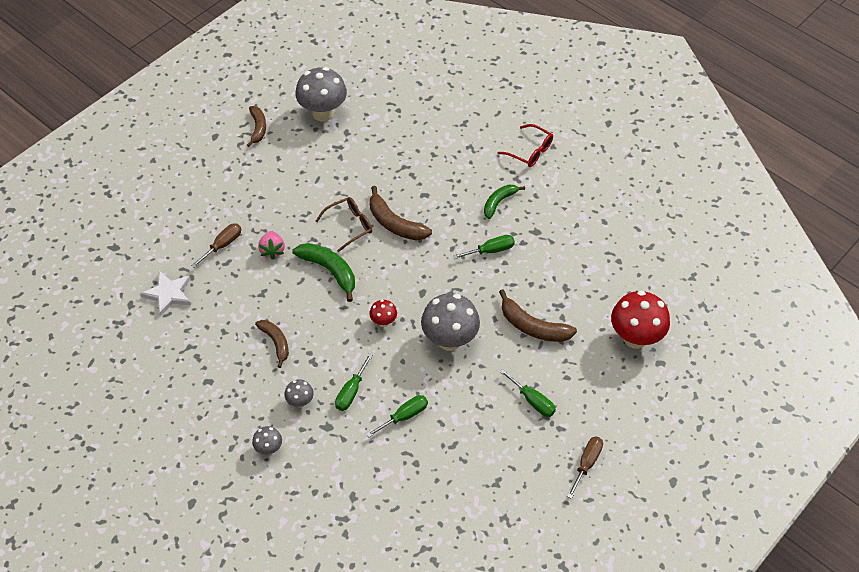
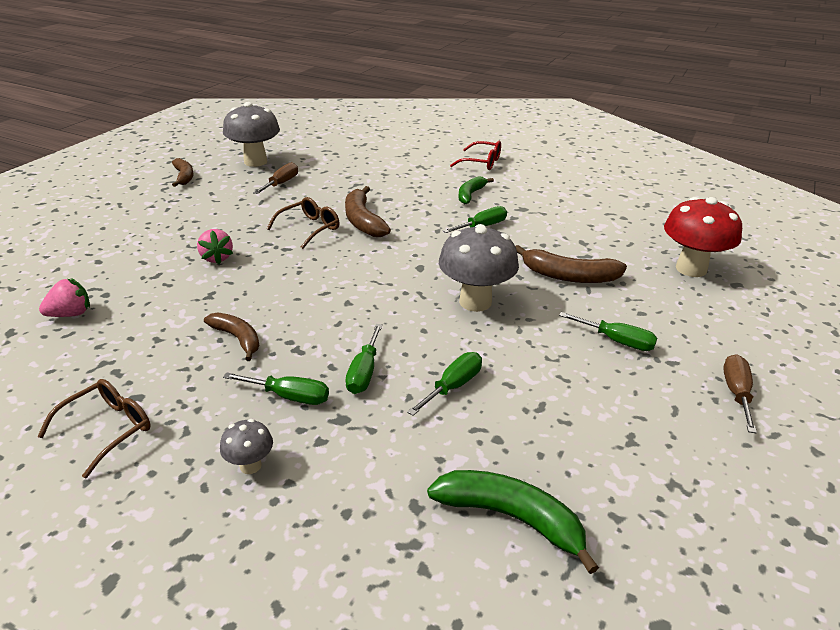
camera: 15 degrees left, 20 degrees down
(168, 294) = (71, 314): white star -> pink strawberry
(191, 403) = (108, 429): none -> brown glasses
(223, 245) = (149, 261): brown screwdriver -> brown screwdriver (281, 183)
(300, 402) = (289, 397): grey mushroom -> green screwdriver
(329, 271) = (296, 265): green banana -> green banana (511, 518)
(383, 322) = (382, 298): red mushroom -> none
(395, 223) = (363, 221): brown banana -> brown banana turned 45 degrees clockwise

